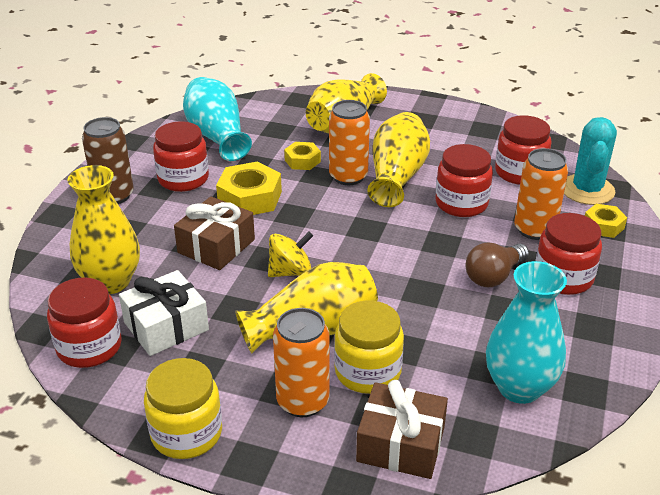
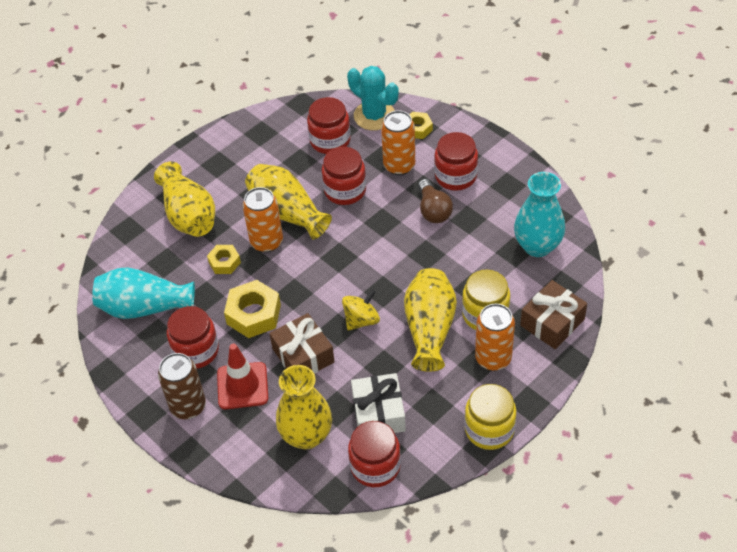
camera: 60 degrees left, 15 degrees up
(155, 220) = (242, 386): none -> red traffic cone
(290, 272) = (361, 320): yellow spinning top -> yellow spinning top turned 45 degrees clockwise

